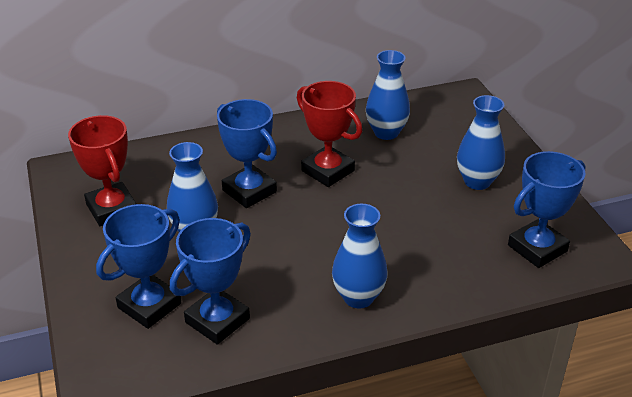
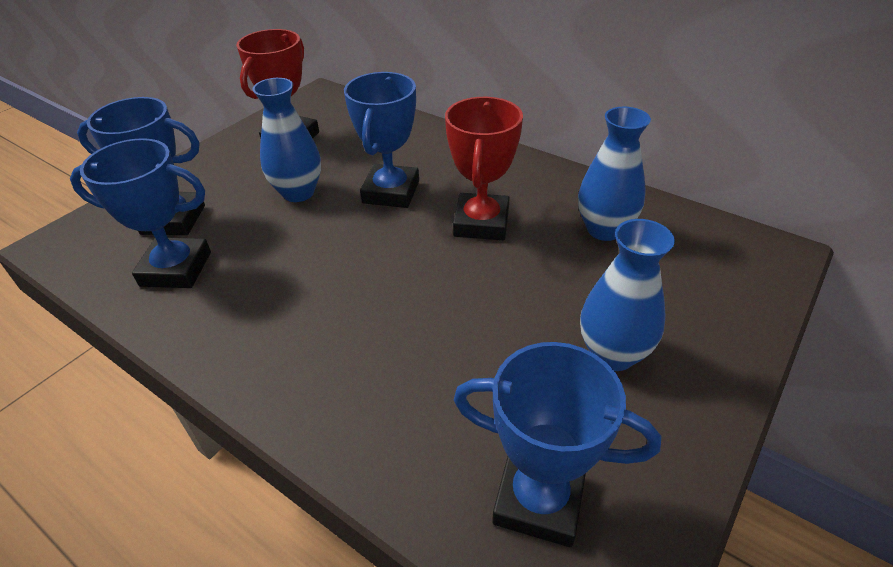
camera: 55 degrees right, 5 degrees up
(358, 297) = (281, 353): blue vase -> none

